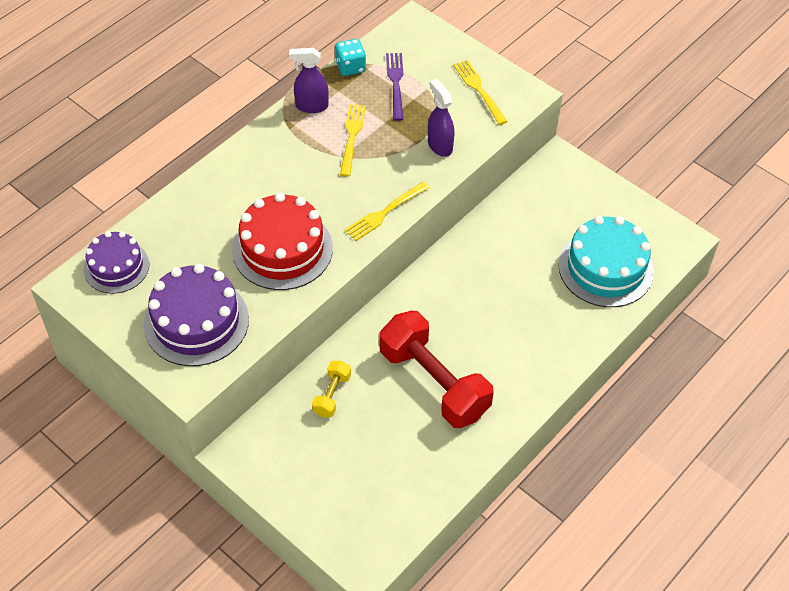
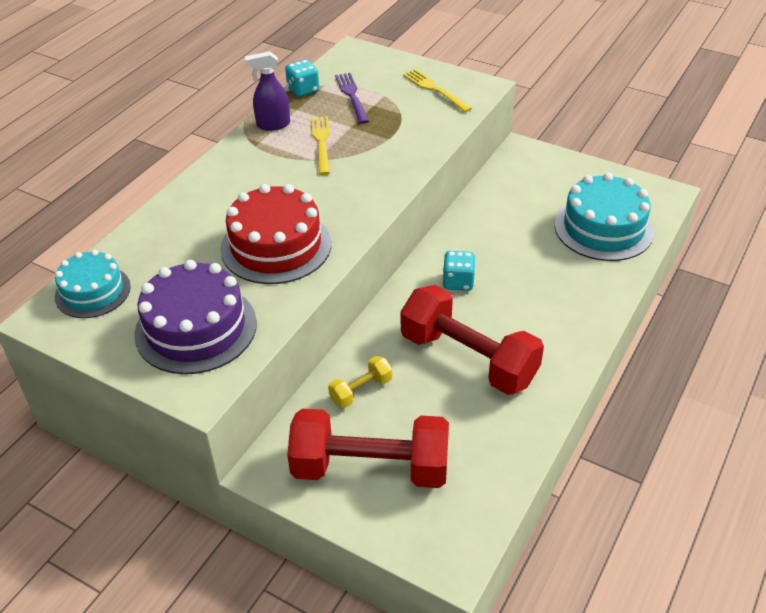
camera: 10 degrees left, 10 degrees down
(116, 267) = (92, 291): purple cake -> turquoise cake
(321, 469) = (370, 468): none -> red dumbbell
(332, 395) = (361, 390): yellow dumbbell -> yellow dumbbell turned 45 degrees clockwise
(384, 213) = (375, 198): yellow fork -> none
(439, 145) = (412, 136): purple spray bottle -> none
(449, 301) = (458, 282): none -> turquoise dice

